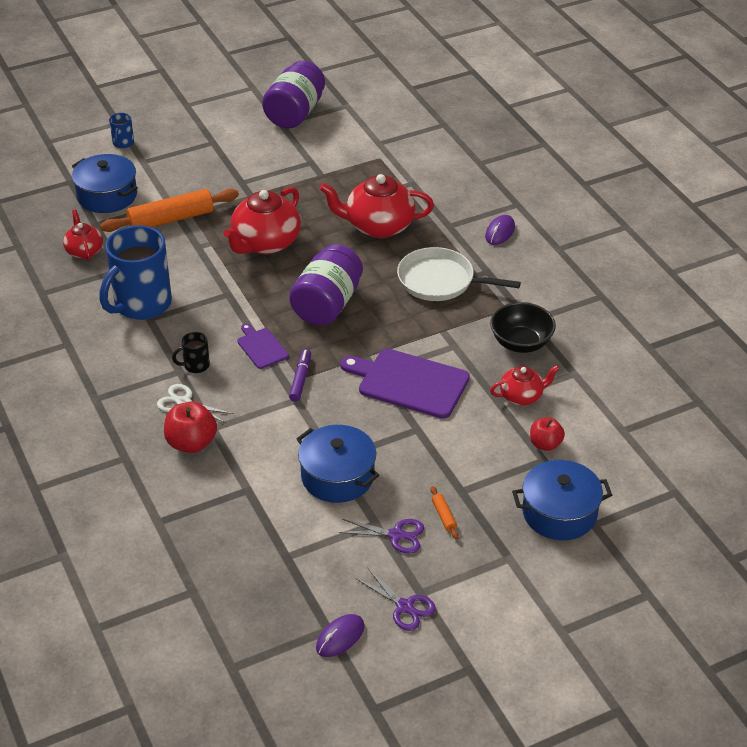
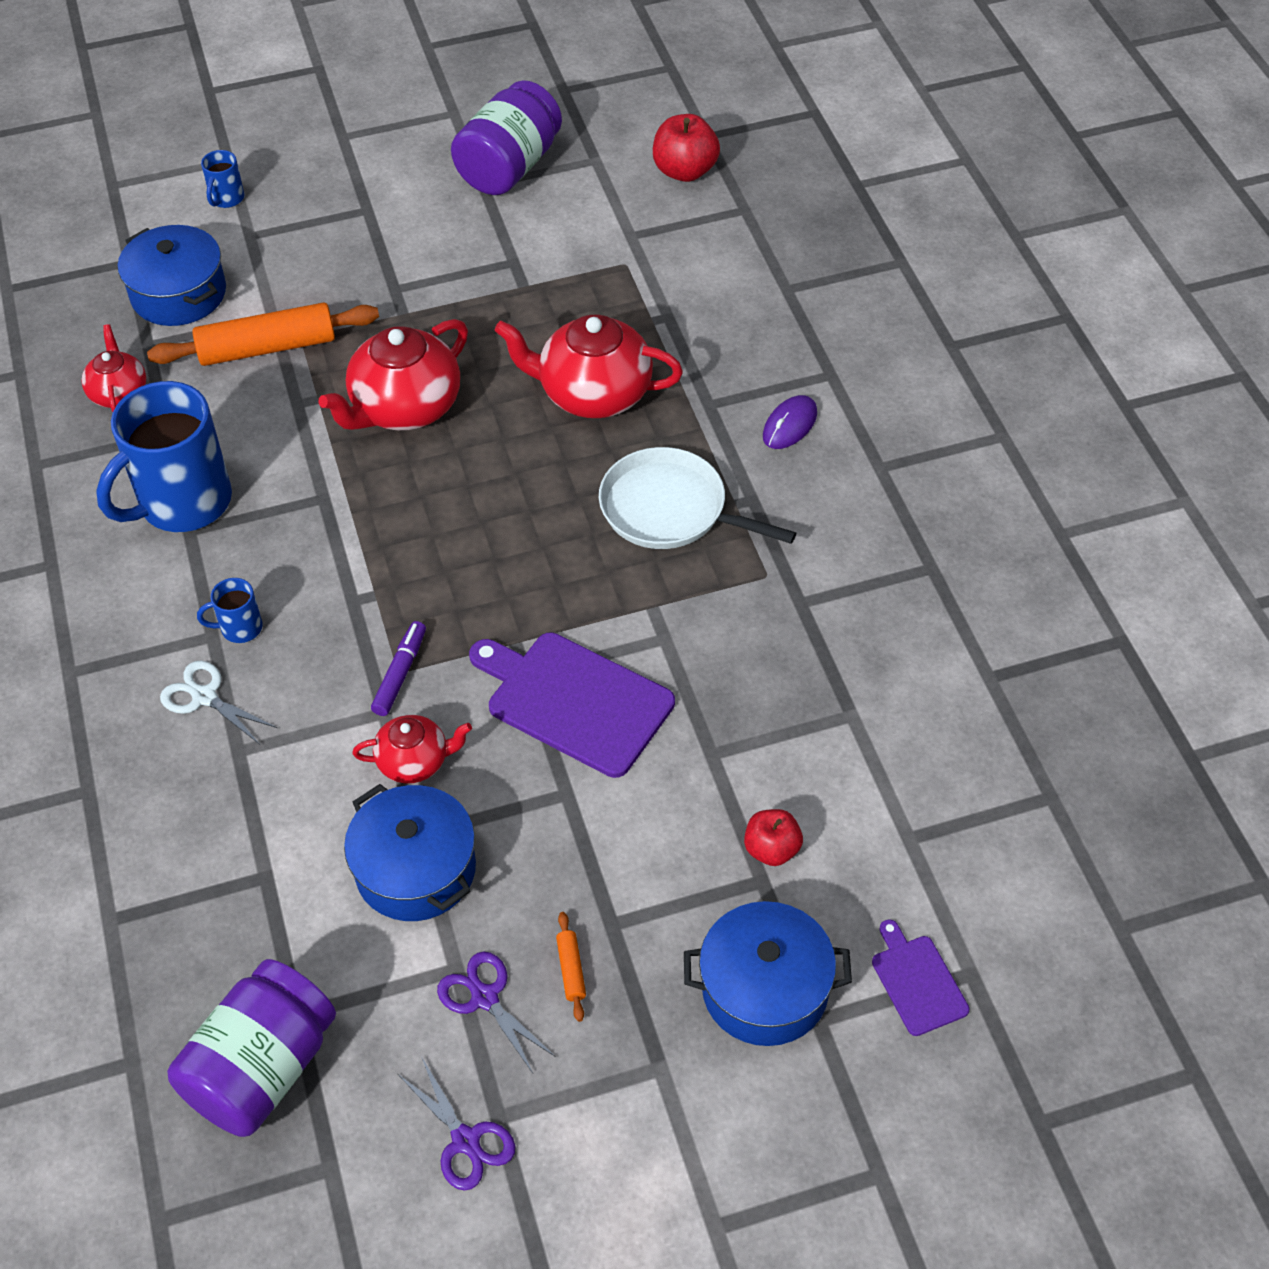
camera: 10 degrees right, 10 degrees up
(191, 443) = (198, 775): red apple -> red apple (685, 171)
(195, 365) = (240, 628): black mug -> blue mug
(261, 347) = (352, 605): purple cutting board -> purple cutting board (917, 981)
(327, 304) = (476, 535): purple jar -> purple jar (262, 1069)
(340, 637) = (346, 1186): purple mouse -> none
(396, 535) = (484, 997): purple scissors -> purple scissors turned 150 degrees counterclockwise
(521, 343) = (776, 645): black bowl -> none
(522, 396) = (754, 750): red teapot -> red teapot (414, 762)

